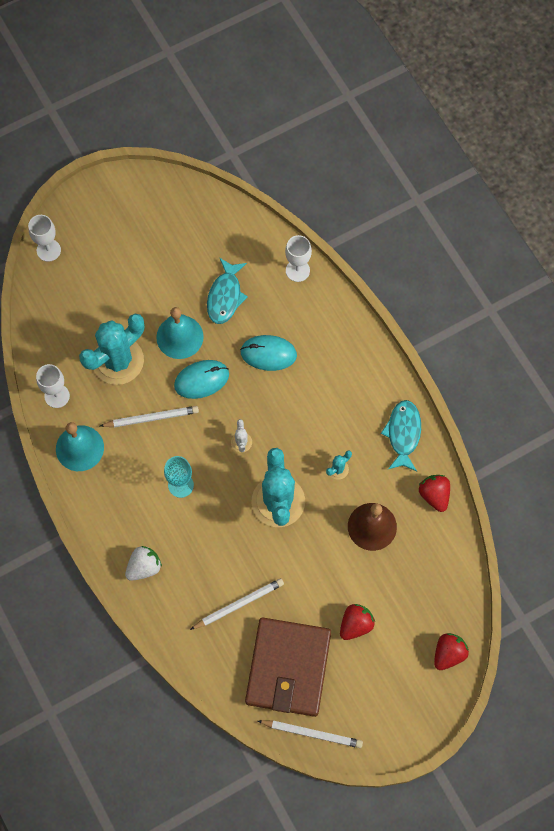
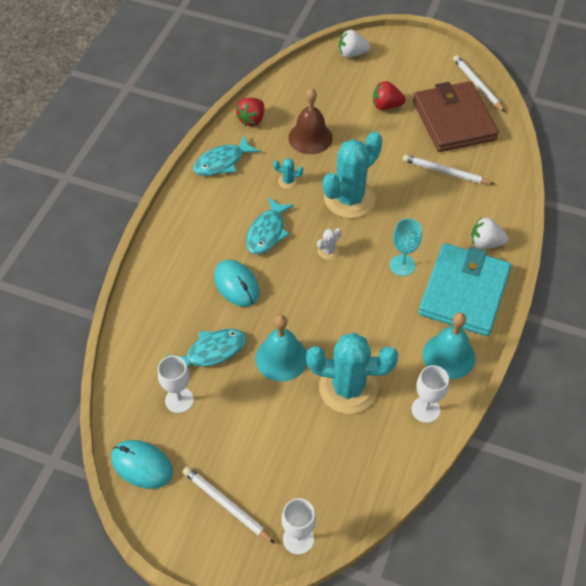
camera: 130 degrees left, 15 degrees down
(118, 508) = (464, 292): none -> turquoise wallet
(151, 418) = (371, 324): white pencil -> white pencil (226, 505)
(201, 380) = (304, 314): turquoise mouse -> turquoise mouse (142, 465)
(288, 668) = (453, 120): brown wallet -> brown wallet turned 75 degrees counterclockwise
(297, 270) = (139, 317): white goblet -> white goblet (179, 400)
(299, 412) = (267, 232): none -> turquoise fish
(448, 653) = (352, 54): red strawberry -> white strawberry

